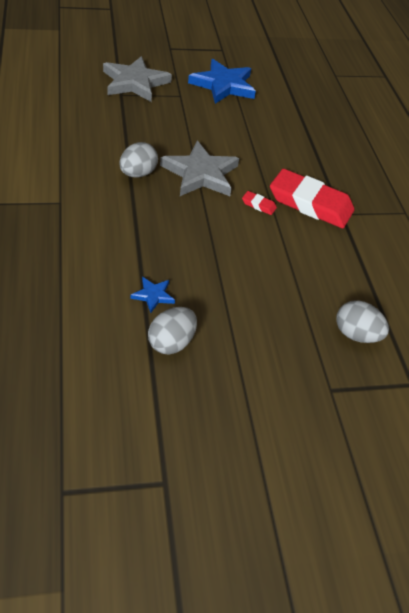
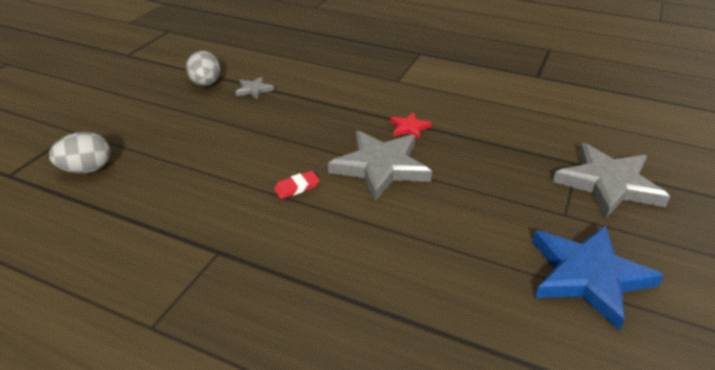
camera: 130 degrees right, 10 degrees down
(138, 174) = (409, 128): grey egg -> red star
(153, 295) = (254, 90): blue star -> grey star
(310, 203) = (260, 231): red eraser -> none

